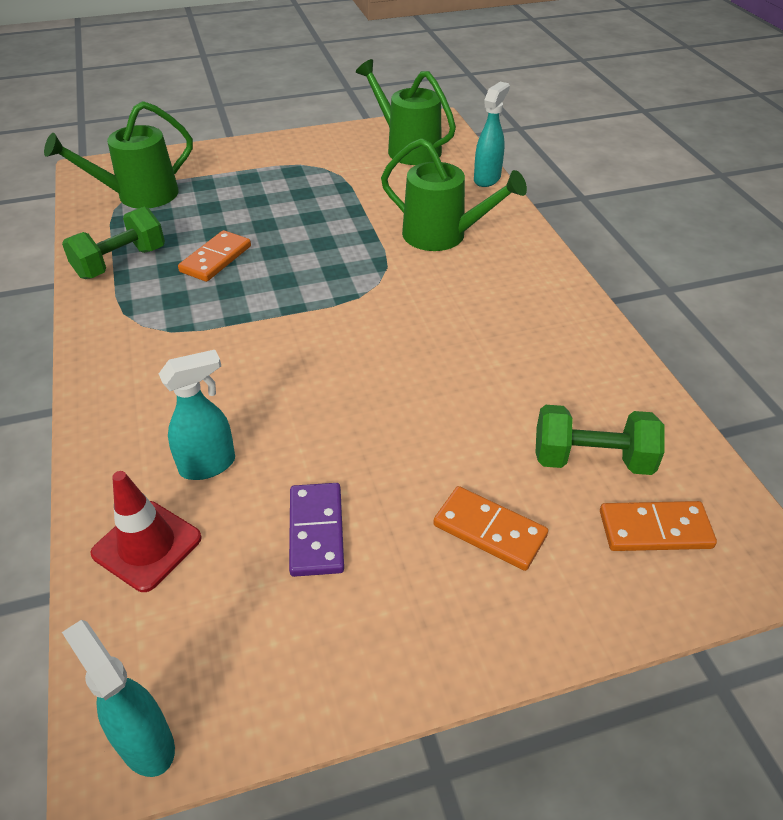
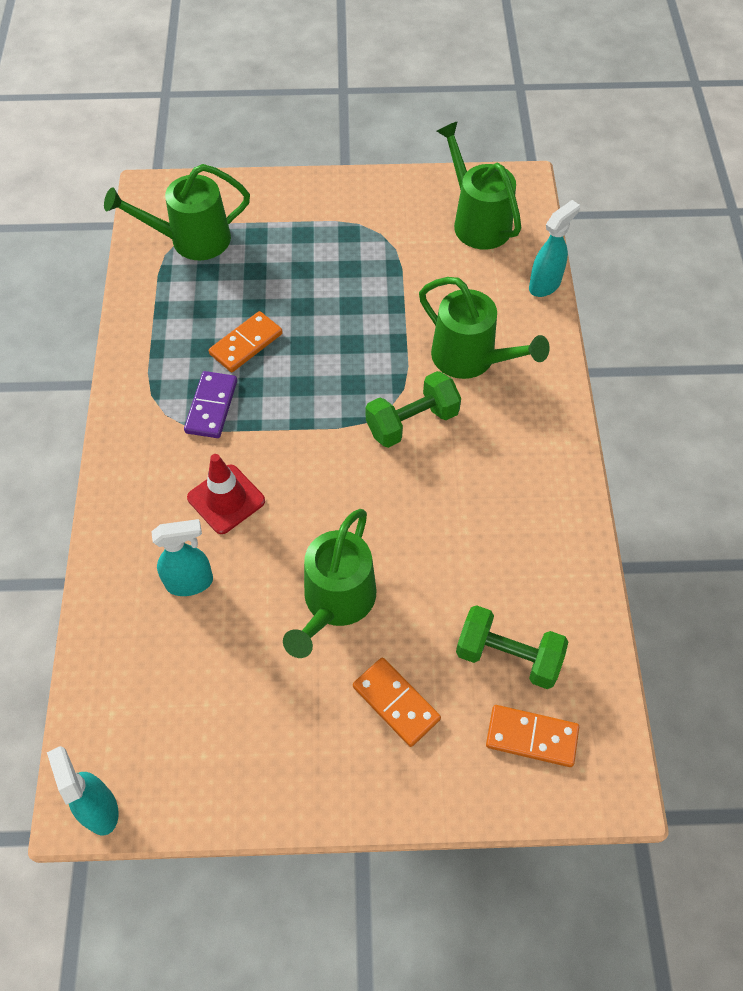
camera: 15 degrees right, 15 degrees up
(120, 263) = (159, 330): green dumbbell -> green dumbbell (412, 422)
(147, 545) = (128, 647): red traffic cone -> red traffic cone (226, 499)
(316, 531) = (259, 668): purple domino -> purple domino (212, 407)
(383, 450) = (335, 603): none -> green watering can

